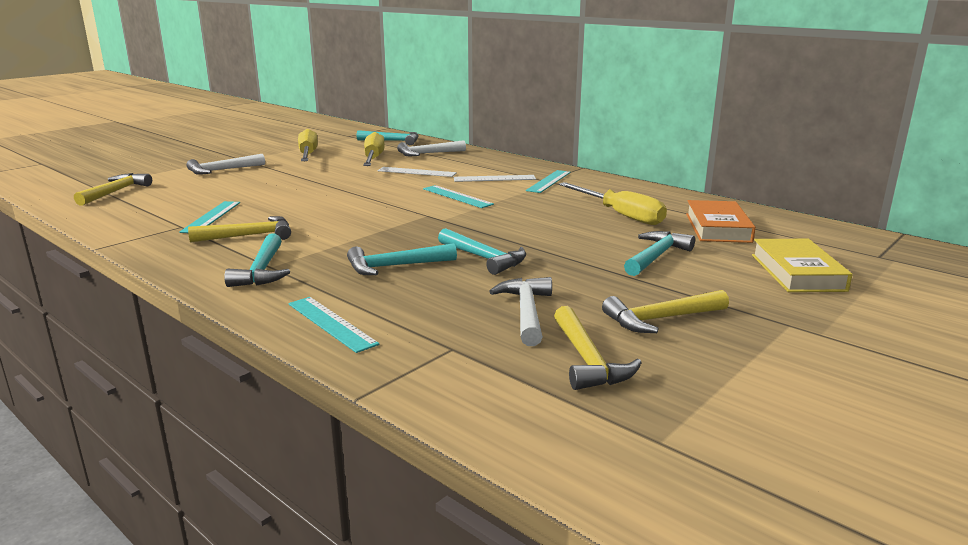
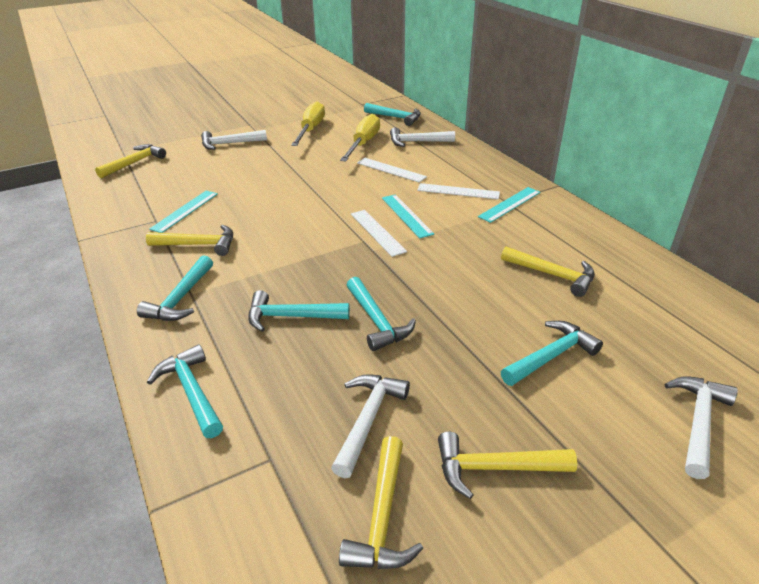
camera: 20 degrees right, 15 degrees up
(331, 323) = (192, 391): turquoise ruler -> turquoise hammer
(437, 209) = (377, 232): none -> white ruler
(620, 215) = (552, 275): yellow screwdriver -> yellow hammer
(717, 228) = (649, 319): orange book -> none
(797, 272) = (698, 422): yellow book -> white hammer

